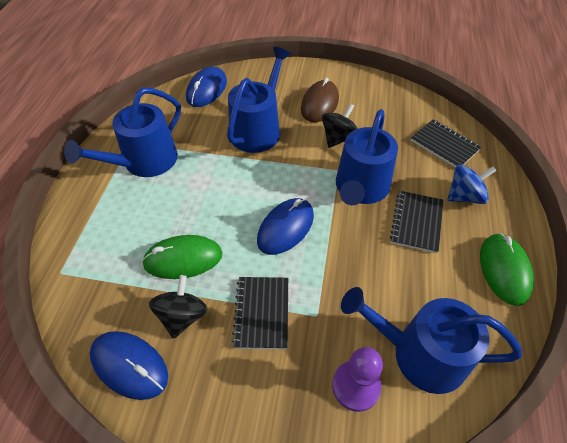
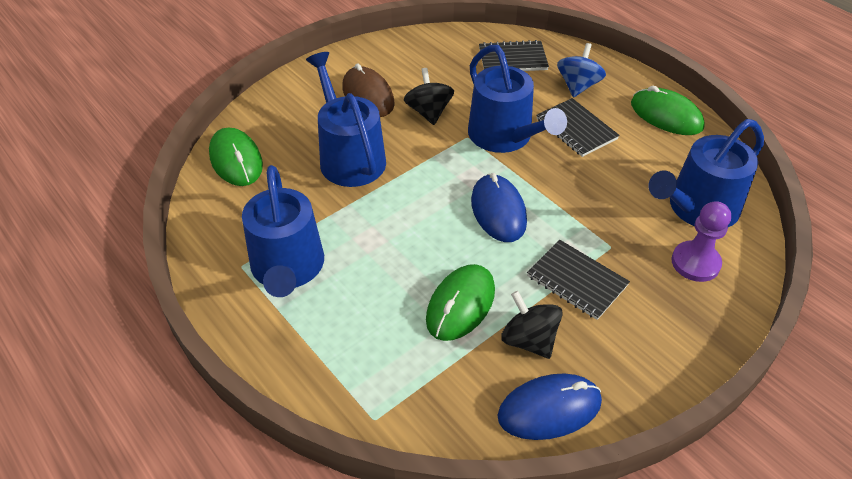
camera: 50 degrees left, 5 degrees down
(207, 90) = (236, 160): blue mouse -> green mouse

